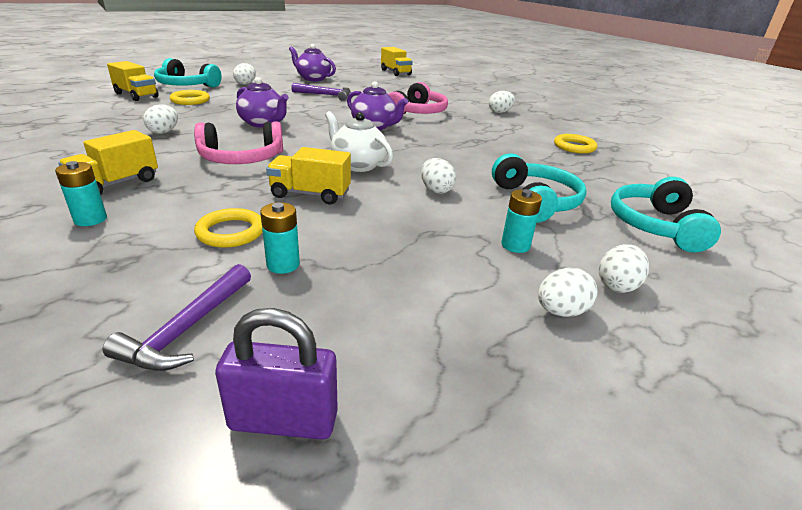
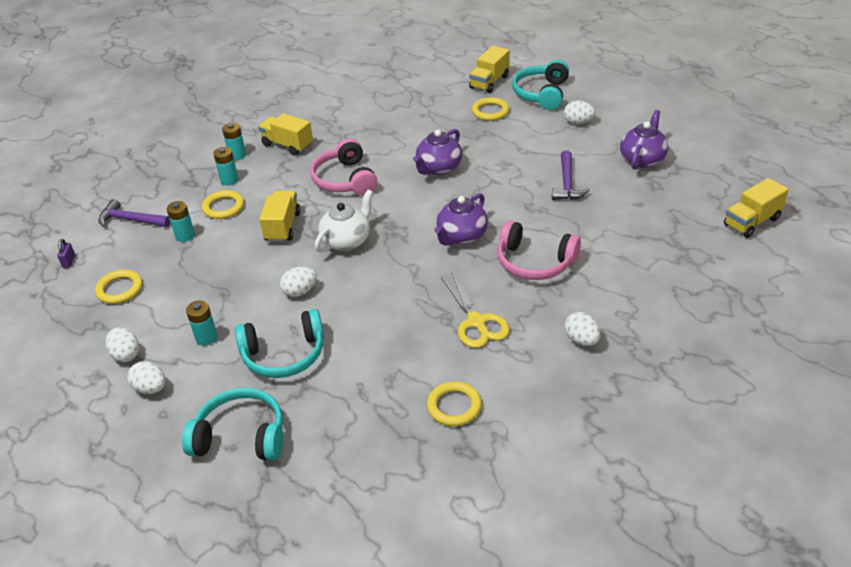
camera: 90 degrees right, 10 degrees up
(158, 227) = (229, 180): none -> turquoise battery
(164, 132) = (394, 128): white egg -> none
(283, 420) = (69, 261): purple padlock -> purple padlock, size x0.48
(403, 329) = (120, 289): none -> yellow ring
(483, 133) = (476, 322): none -> yellow scissors

